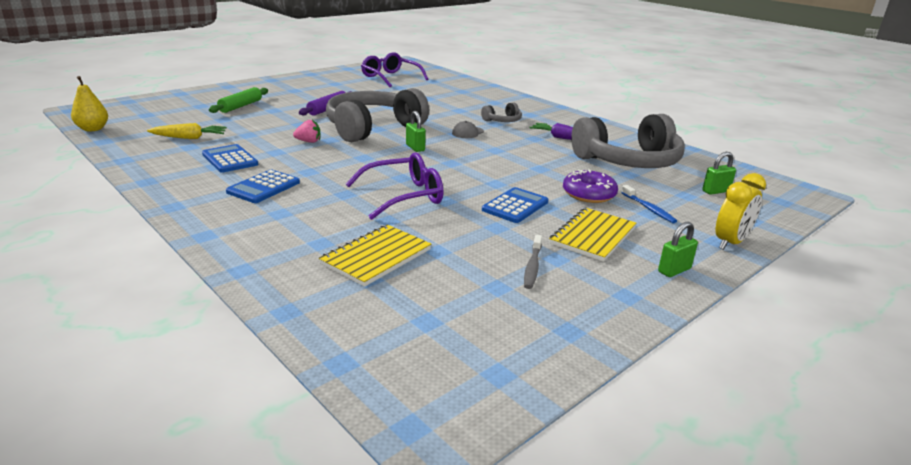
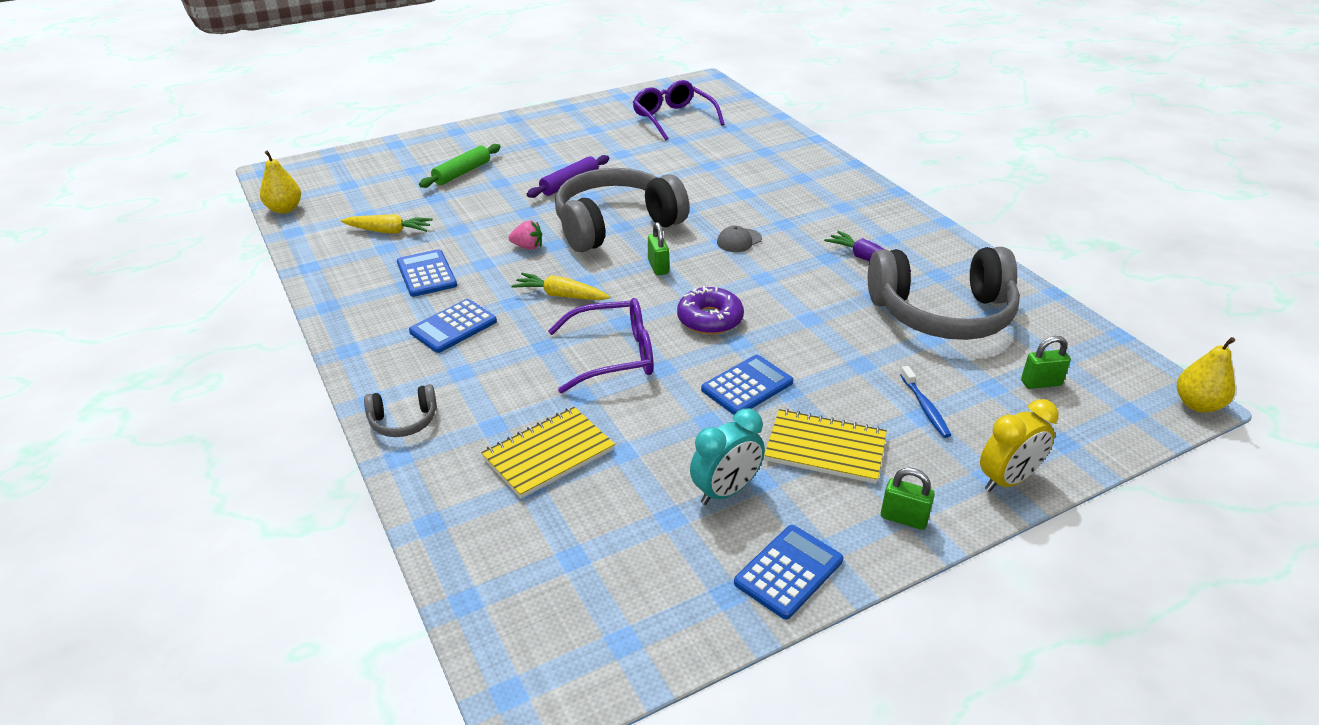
camera: 15 degrees right, 10 degrees up
(346, 166) = (560, 295): none -> yellow carrot
(502, 121) = (797, 218): grey headphones -> grey headphones (403, 421)
(532, 267) = (725, 491): grey toothbrush -> turquoise clock
(589, 194) = (855, 373): purple donut -> purple donut (710, 319)
(593, 236) = (825, 449): yellow notebook -> yellow notebook turned 60 degrees clockwise
(609, 311) = (788, 571): none -> blue calculator
(674, 270) = (903, 518): green padlock -> green padlock turned 45 degrees clockwise
(819, 195) = (1197, 404): none -> yellow pear

